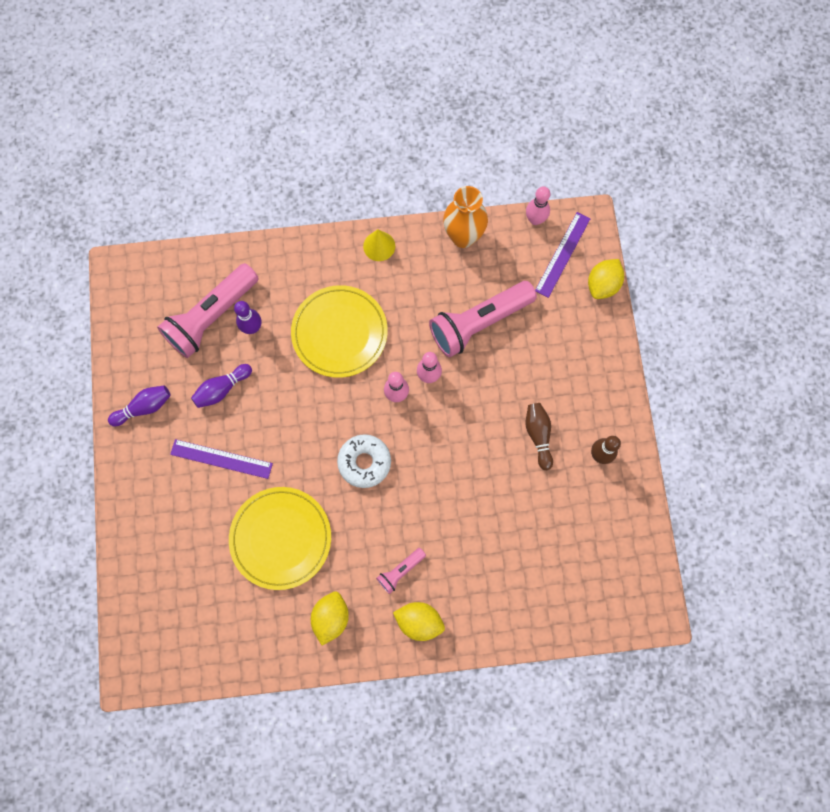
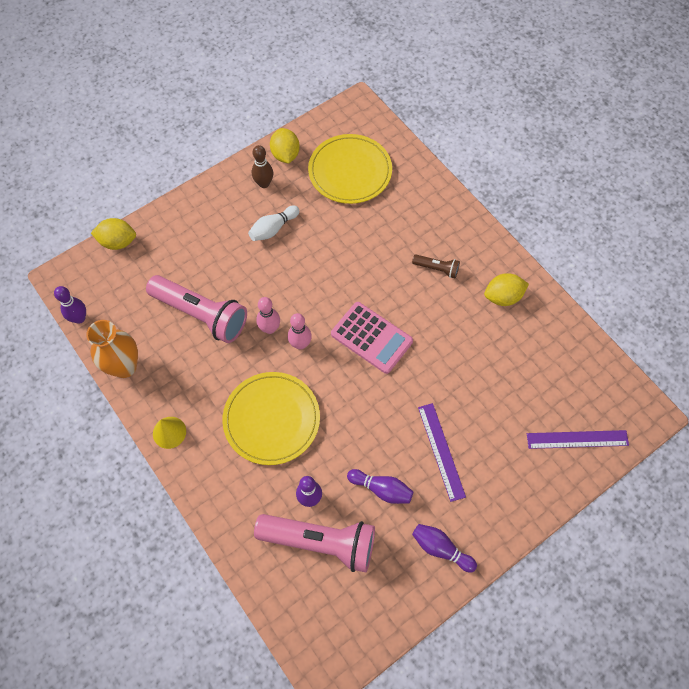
camera: 120 degrees left, 10 degrees down
(281, 538) = (471, 365): yellow plate -> yellow plate (350, 171)
(364, 462) = (371, 338): white donut -> pink calculator
(400, 571) = (436, 269): pink flashlight -> brown flashlight
(419, 621) = (463, 239): yellow lemon -> yellow lemon (285, 155)
(535, 220) = (79, 318): pink bowling pin -> purple bowling pin
(538, 435) = (273, 229): brown bowling pin -> white bowling pin
(562, 254) = (103, 282): purple ruler -> purple ruler (577, 439)

